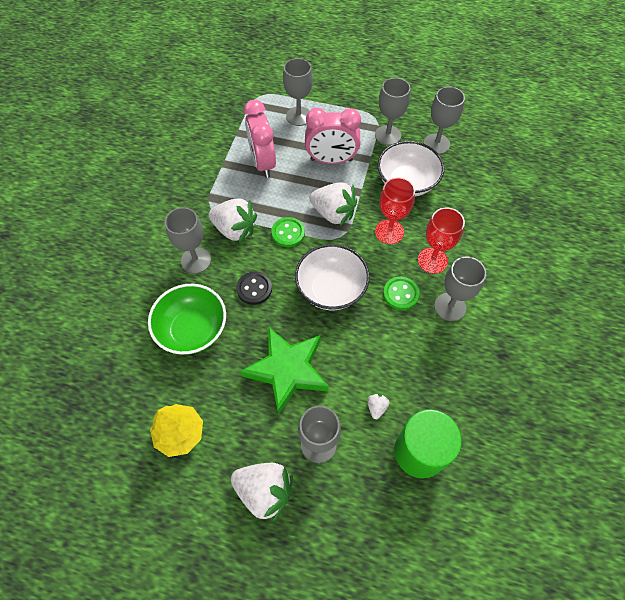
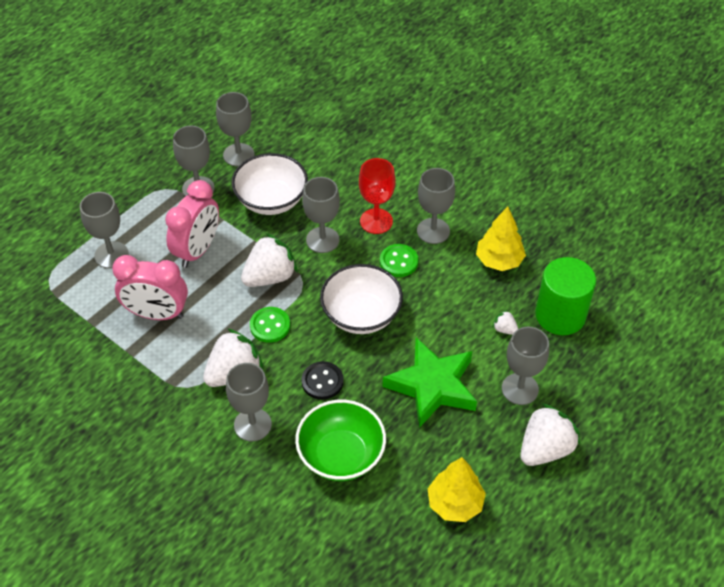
camera: 65 degrees left, 10 degrees down
(389, 232) = (322, 240): red goblet -> grey goblet
(450, 373) = (499, 260): none -> yellow tree

